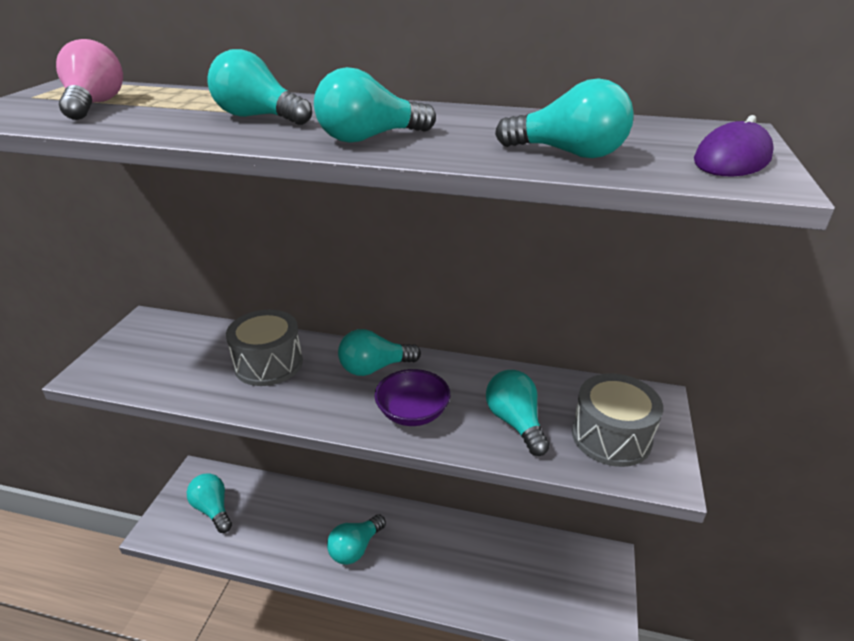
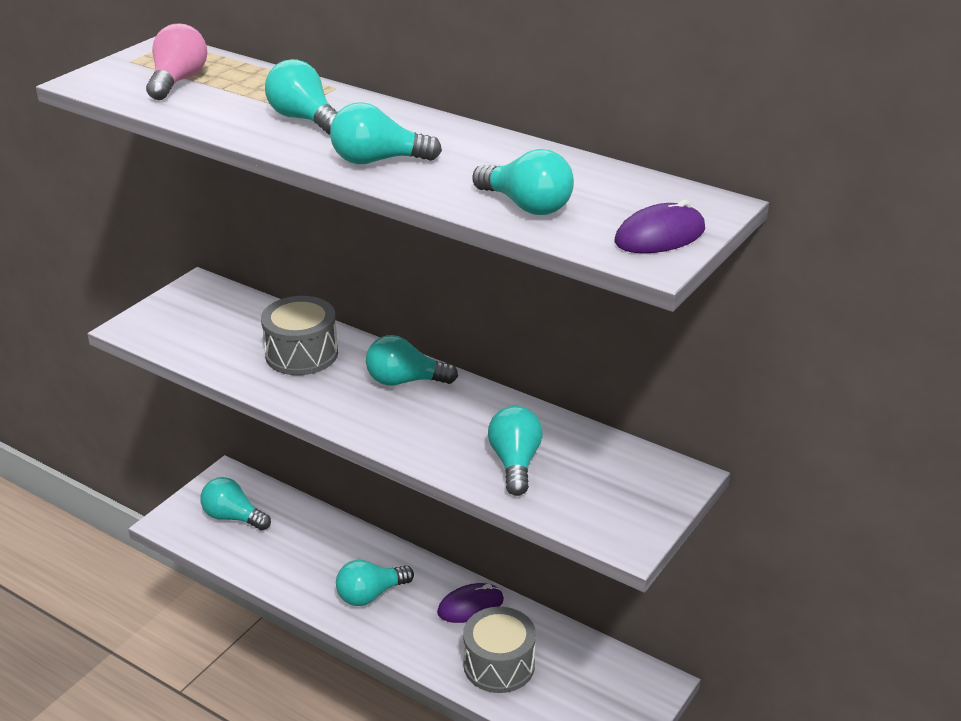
camera: 20 degrees right, 0 degrees up
(213, 509) = (233, 517): turquoise light bulb -> turquoise light bulb turned 45 degrees counterclockwise
(412, 412) = (418, 431): purple bowl -> none
(439, 534) = (470, 606): none -> purple mouse
(611, 436) = (604, 498): grey drum -> grey drum (499, 665)

